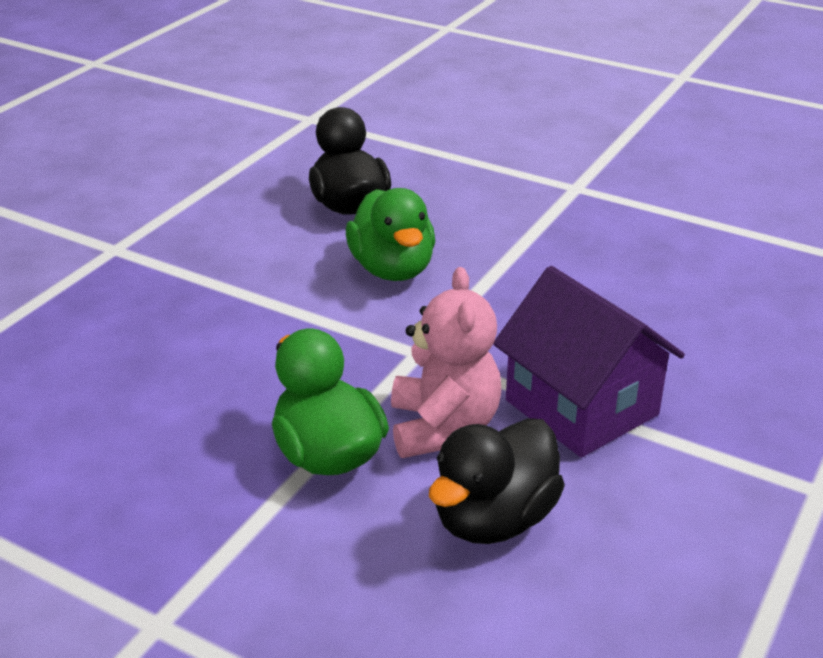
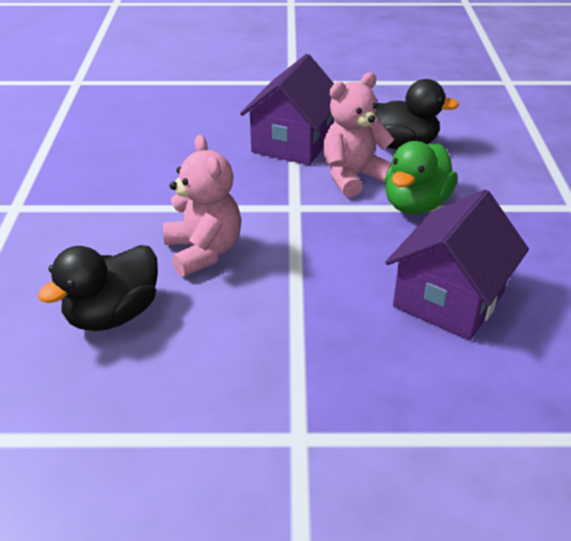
camera: 120 degrees left, 5 degrees up
(145, 392) = (449, 299): none -> purple house
(392, 269) = (204, 251): green duck -> pink teddy bear

